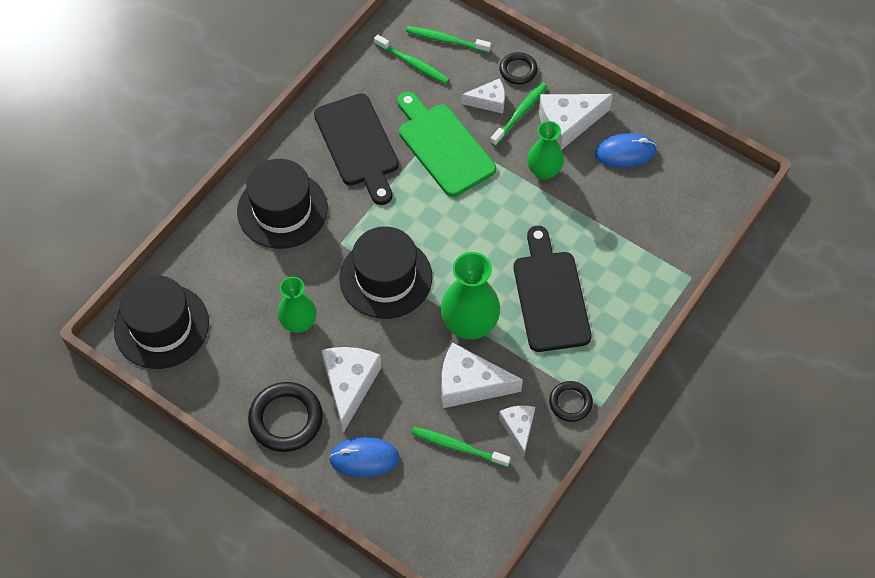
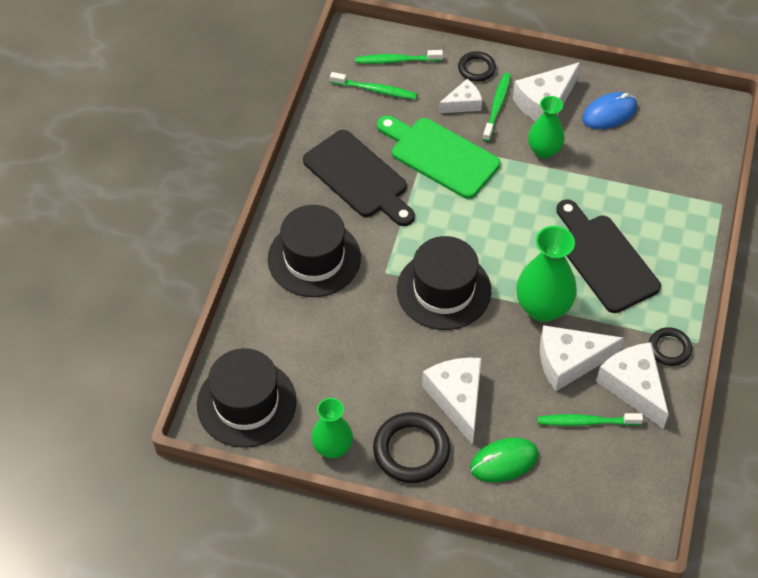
camera: 20 degrees left, 5 degrees down
(299, 323) = (380, 357): green vase -> green vase (332, 447)
(364, 458) = (504, 461): blue mouse -> green mouse
(518, 428) = (633, 387): white cheese -> white cheese, size x1.66

